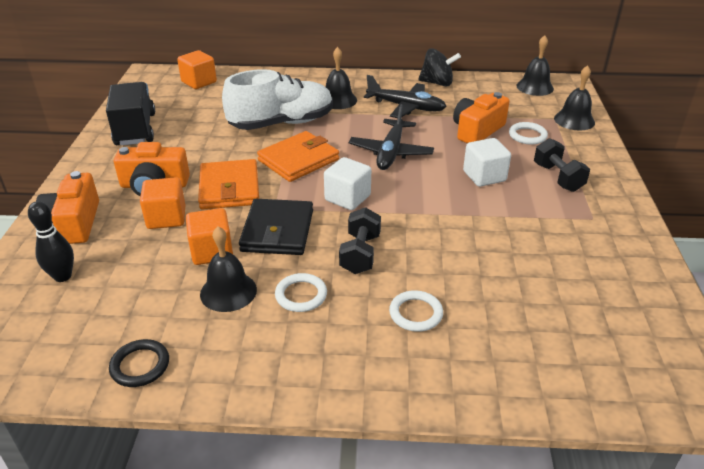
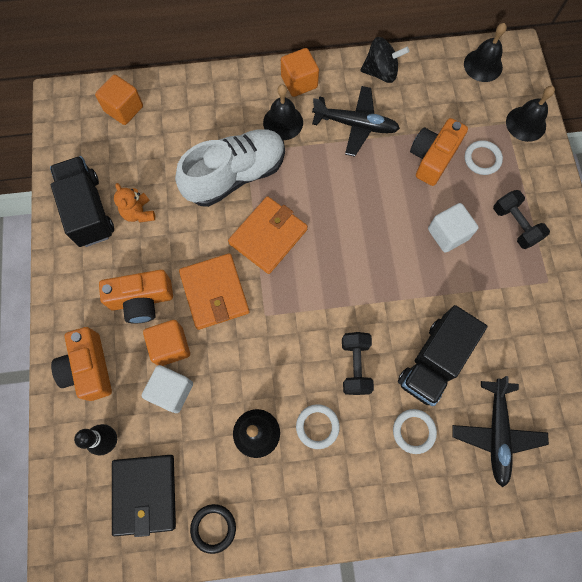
camera: 10 degrees left, 35 degrees up
(181, 135) = (138, 213): none -> orange teddy bear
(212, 251) = (226, 385): orange cube -> orange cube (299, 82)
(278, 231) = (276, 347): black wallet -> black wallet (145, 494)
(347, 198) = (328, 289): white cube -> white cube (171, 391)
(391, 152) = (354, 209): black plane -> black plane (496, 433)
(452, 261) = (434, 361): none -> black truck

